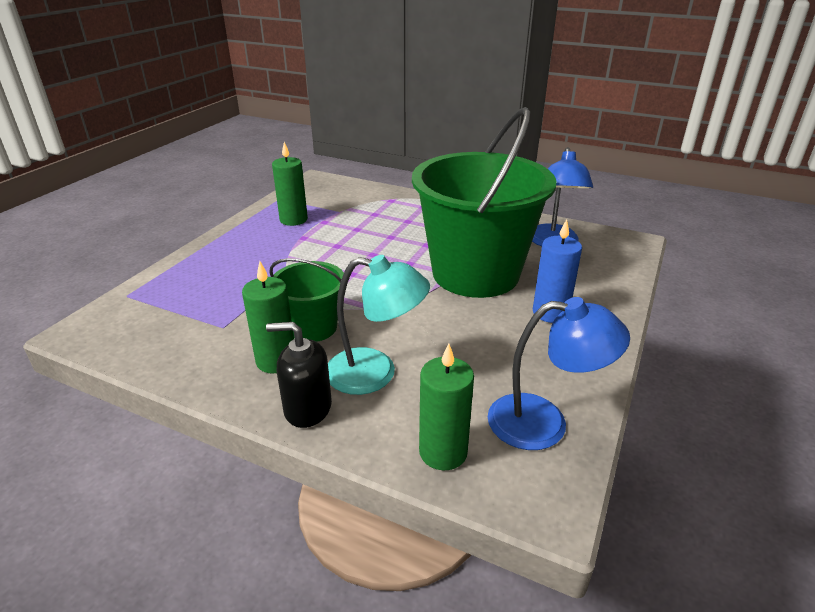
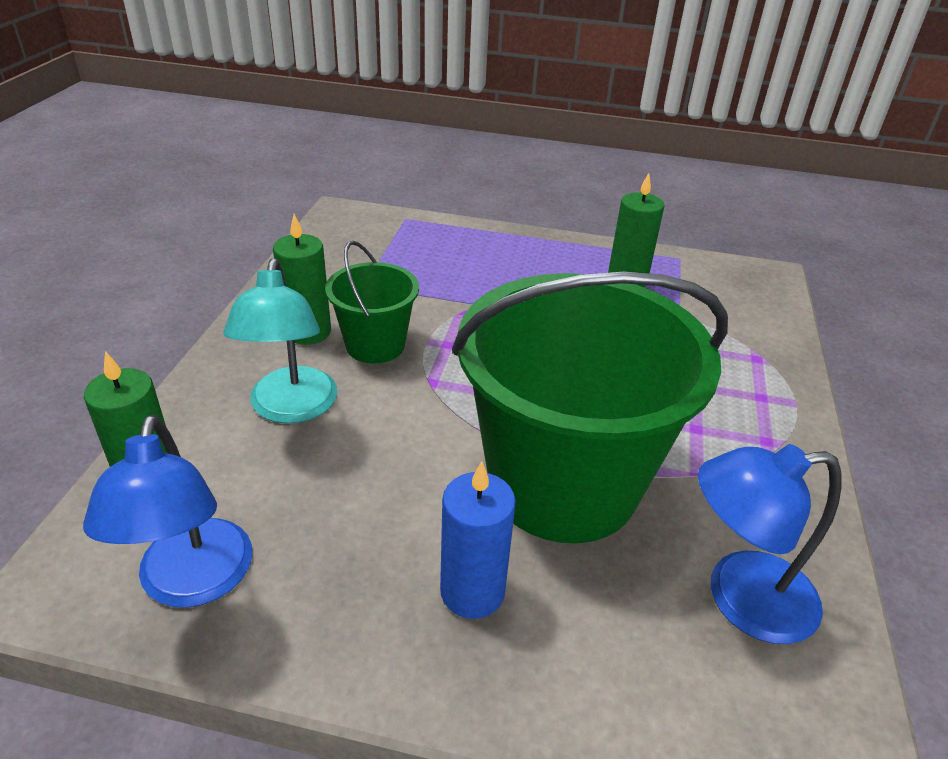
camera: 75 degrees right, 5 degrees up
(307, 408) = (229, 368): black soap dispenser -> none

